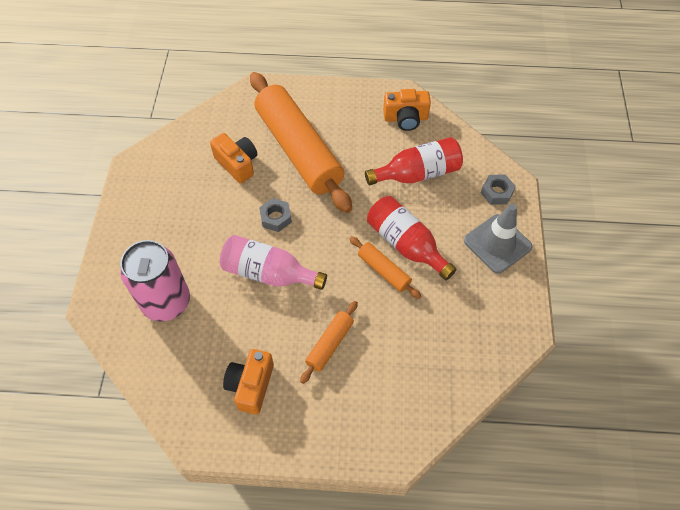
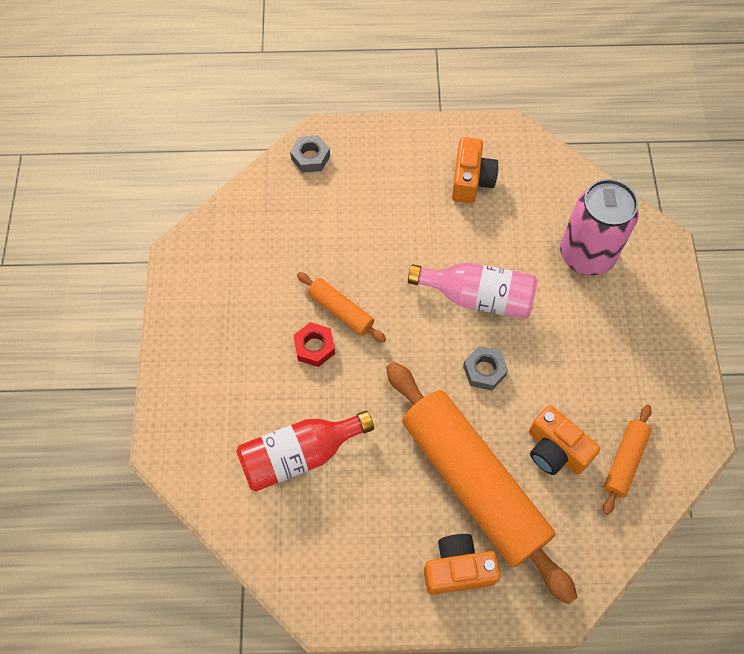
camera: 175 degrees right, 5 degrees up
(329, 344) = (396, 225): orange rolling pin -> orange rolling pin (624, 461)
(405, 118) = (317, 558): orange camera -> orange camera (458, 569)
(406, 244) = (314, 347): red bottle -> red nut
(496, 192) = (190, 433): grey nut -> grey nut (310, 157)
(497, 244) = (199, 357): grey traffic cone -> none

